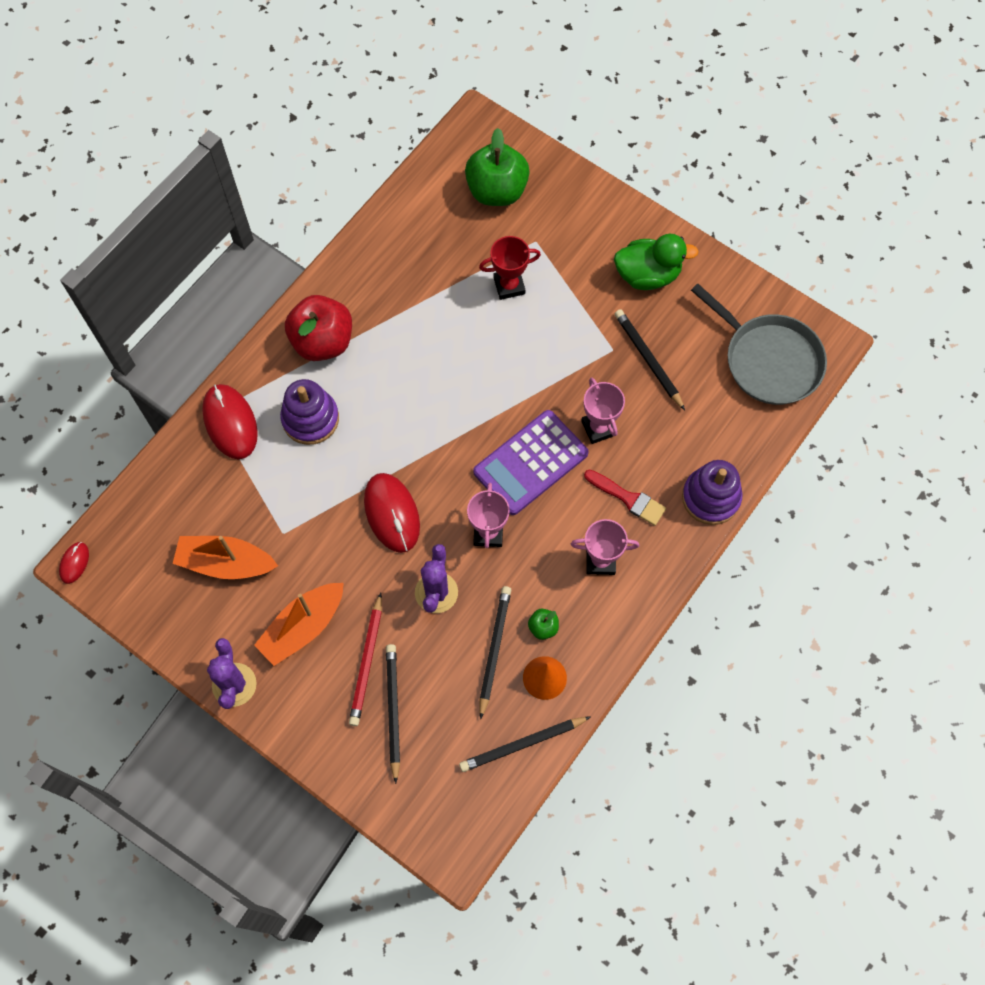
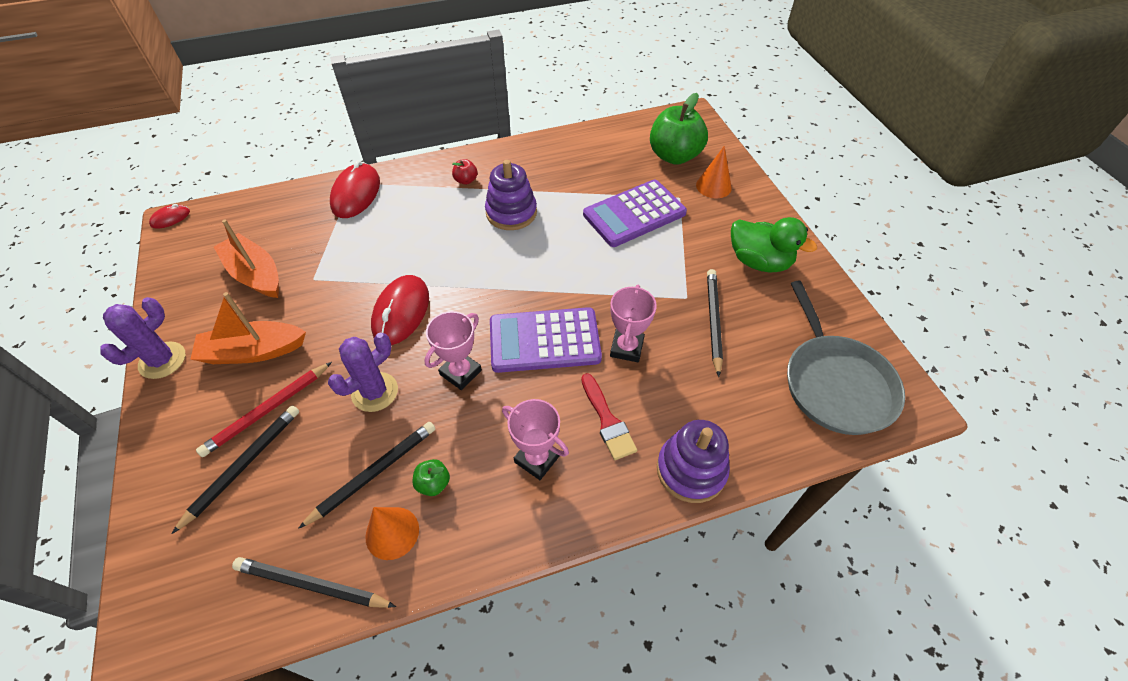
camera: 35 degrees right, 15 degrees down
(310, 419) = (409, 219): purple stacking toy -> purple stacking toy (511, 213)
(322, 341) = (466, 180): red apple -> red apple, size x0.43
(509, 286) = (634, 214): red trophy -> purple calculator
(557, 209) = (713, 186): none -> orange cone

